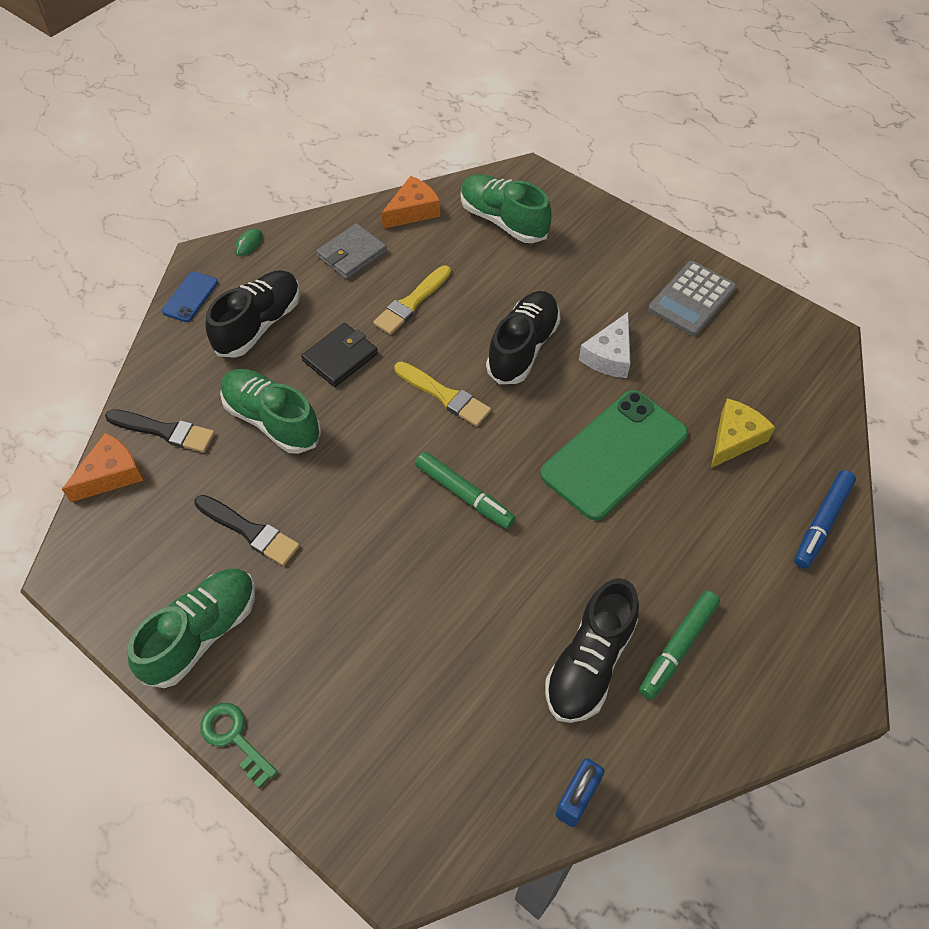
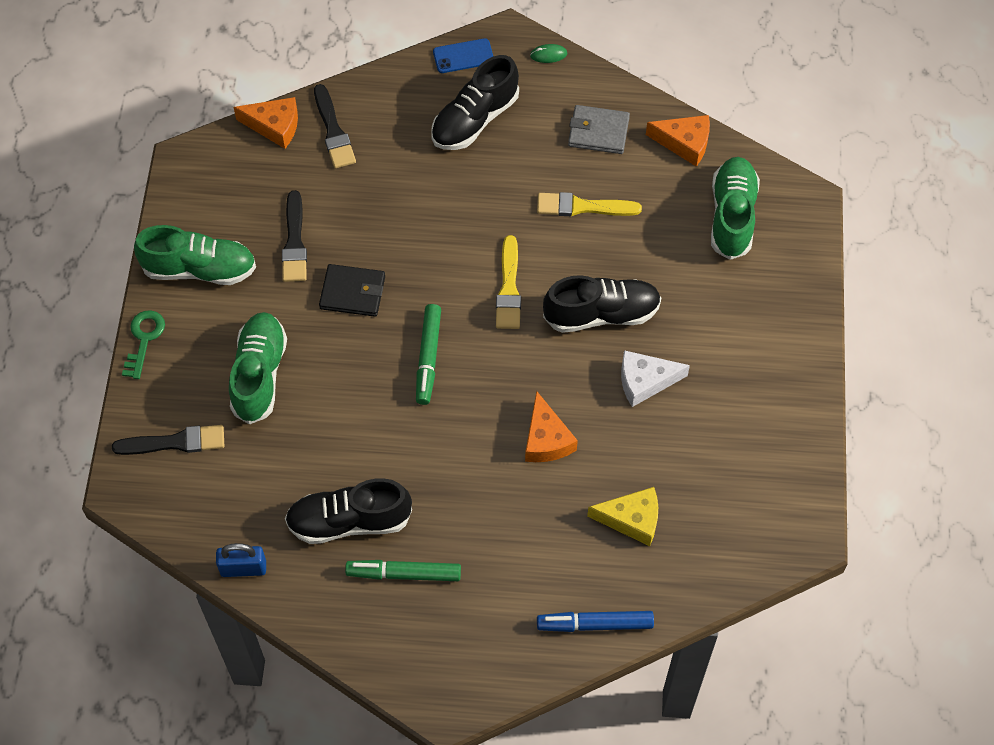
camera: 55 degrees right, 5 degrees up
(259, 324) = (475, 119): black shoe -> black shoe turned 135 degrees clockwise
(272, 420) = (395, 190): green shoe -> green shoe (259, 374)
(340, 357) = (488, 194): black wallet -> black wallet (352, 292)
(380, 780) = (175, 442): none -> black brush
(614, 454) = (546, 439): green phone -> orange cheese
(692, 299) = (763, 411): grey calculator -> none

